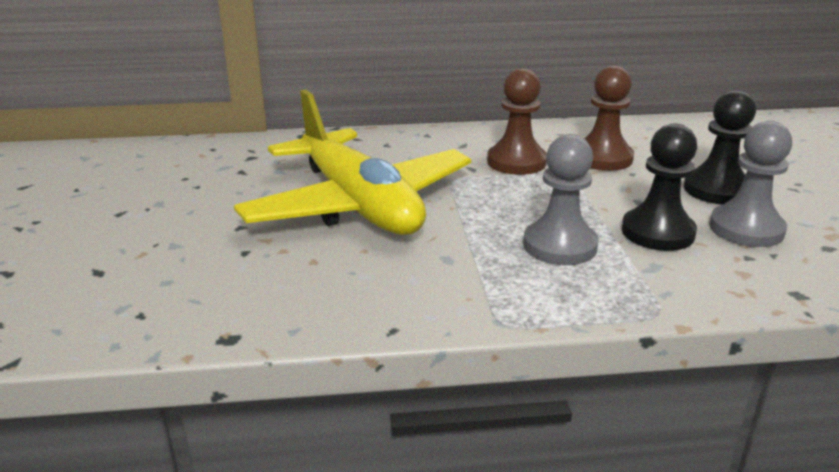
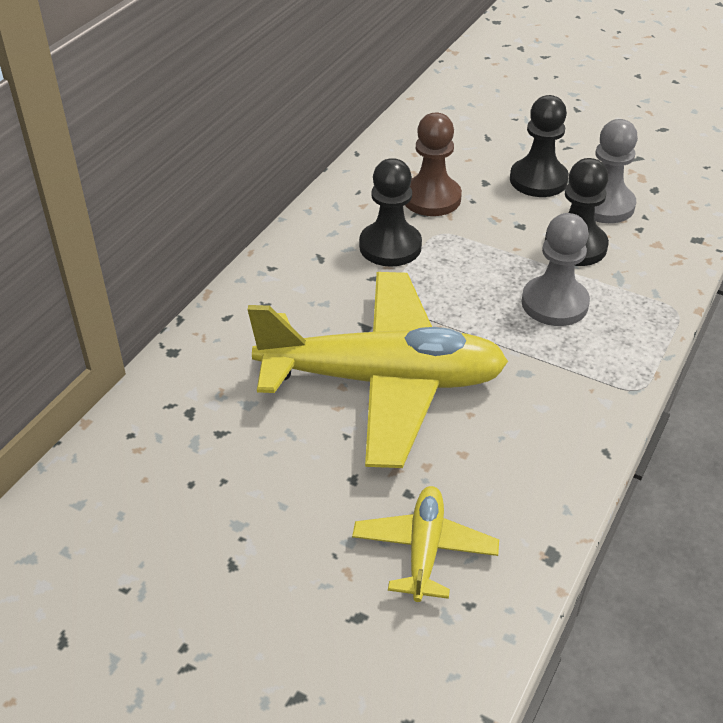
camera: 55 degrees left, 15 degrees up
(188, 276) = (424, 549): none -> yellow plane
(516, 162) = (390, 246): brown pawn -> black pawn

